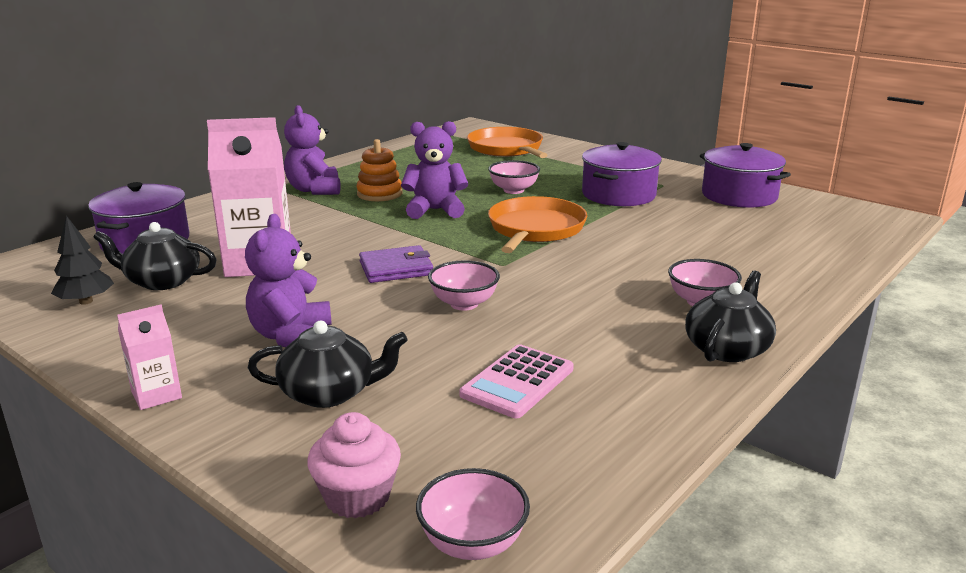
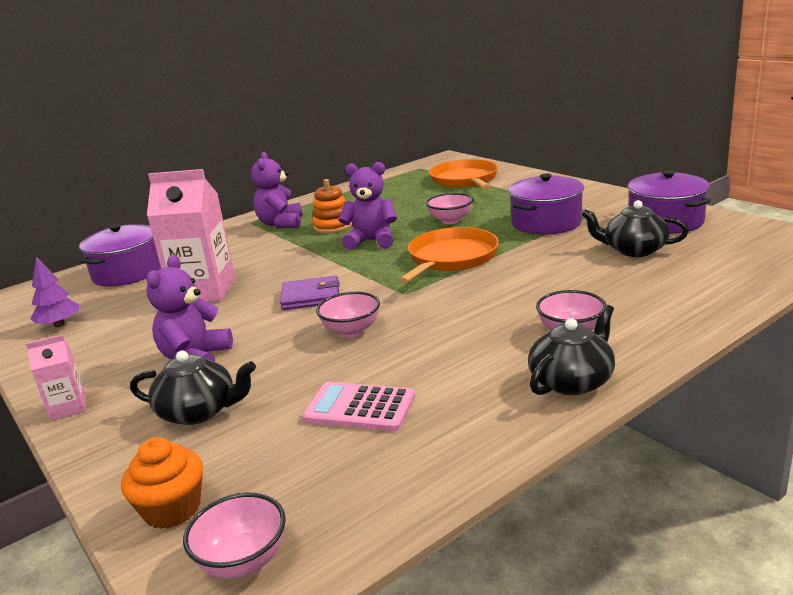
camera: 15 degrees right, 0 degrees up
(86, 301) = (59, 324): black tree -> purple tree
(162, 281) = (122, 307): black teapot -> black teapot (633, 250)
(357, 497) = (172, 509): pink cupcake -> orange cupcake
(517, 382) = (359, 408): pink calculator -> pink calculator turned 60 degrees clockwise

